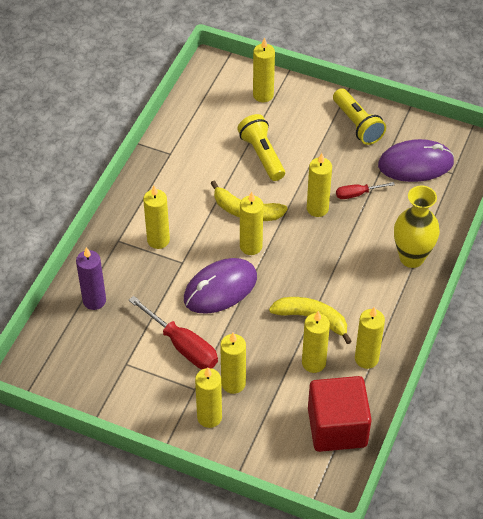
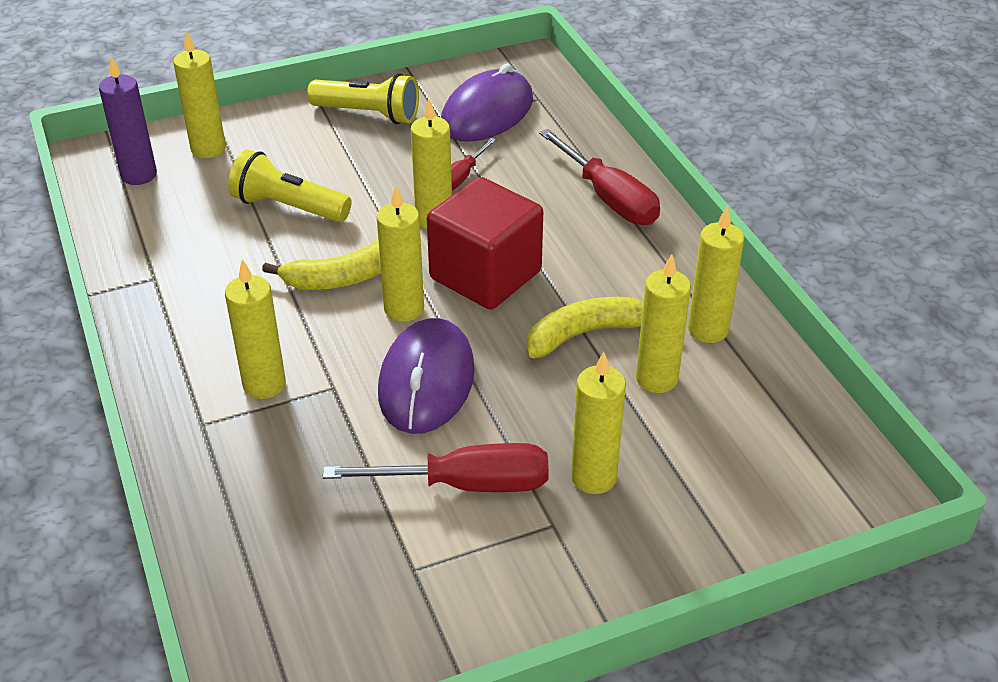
camera: 45 degrees left, 10 degrees down
(94, 300) = (259, 524): purple candle -> purple candle (139, 175)
(209, 417) = (619, 543): yellow candle -> none
(337, 427) = (783, 427): red cube -> red cube (485, 275)
(411, 258) = (609, 199): yellow vase -> red screwdriver

